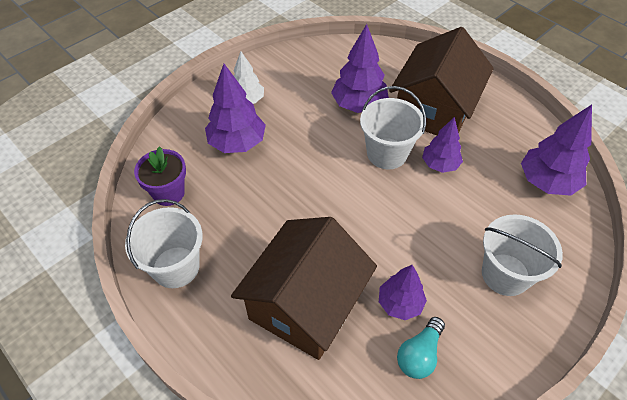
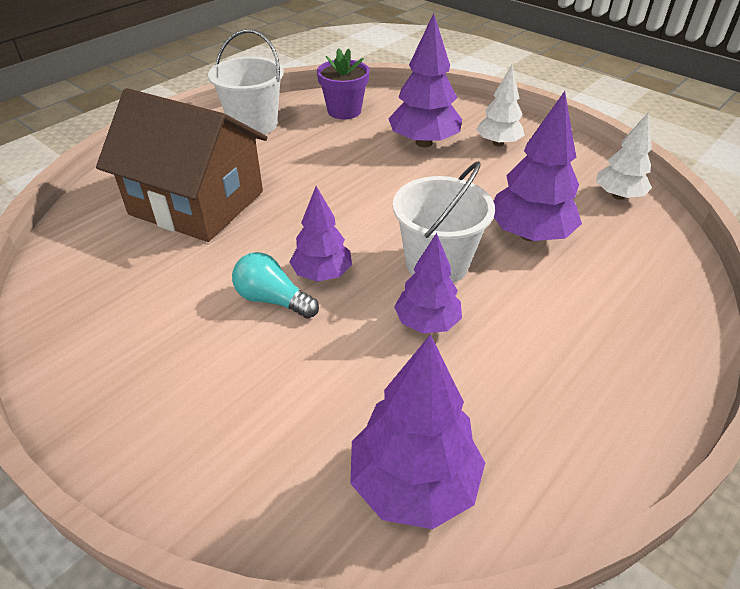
camera: 85 degrees right, 10 degrees down
(321, 57) = (618, 196): none -> white tree
(400, 303) = (182, 275): purple tree -> purple tree (322, 274)
(419, 354) = (109, 291): turquoise light bulb -> turquoise light bulb (272, 299)
(434, 109) = (557, 321): brown house -> none
(505, 274) = (210, 391): white bucket -> none

